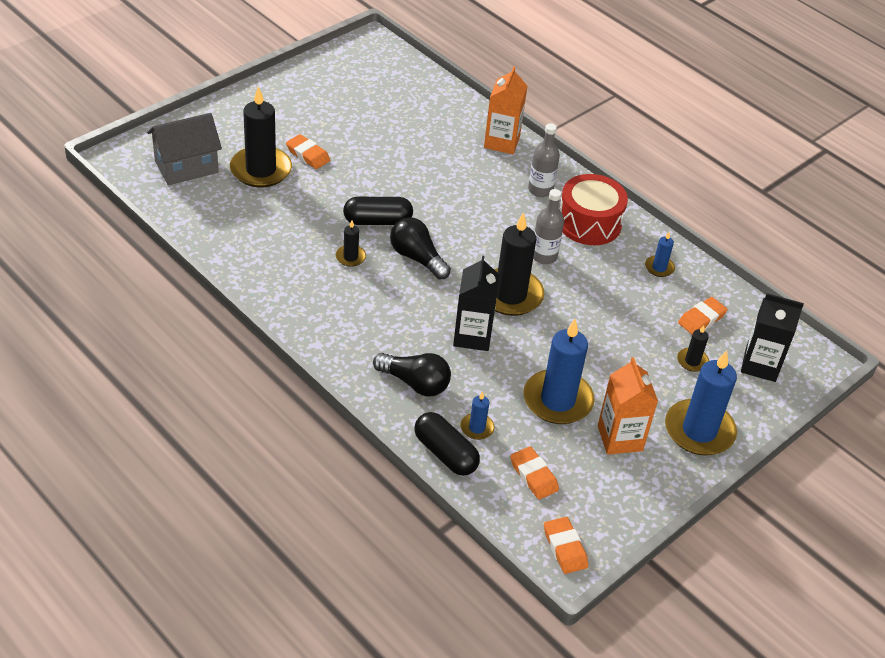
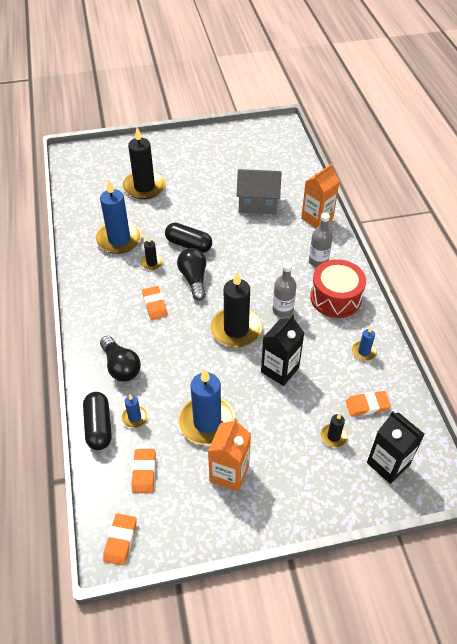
camera: 35 degrees right, 5 degrees up
(186, 167) = (103, 171): grey house -> grey house (258, 204)
(308, 155) = (181, 186): orange eraser -> orange eraser (154, 305)
(472, 336) = (186, 348): black carton -> black carton (280, 370)
(699, 431) = (295, 496): blue candle -> blue candle (119, 239)

